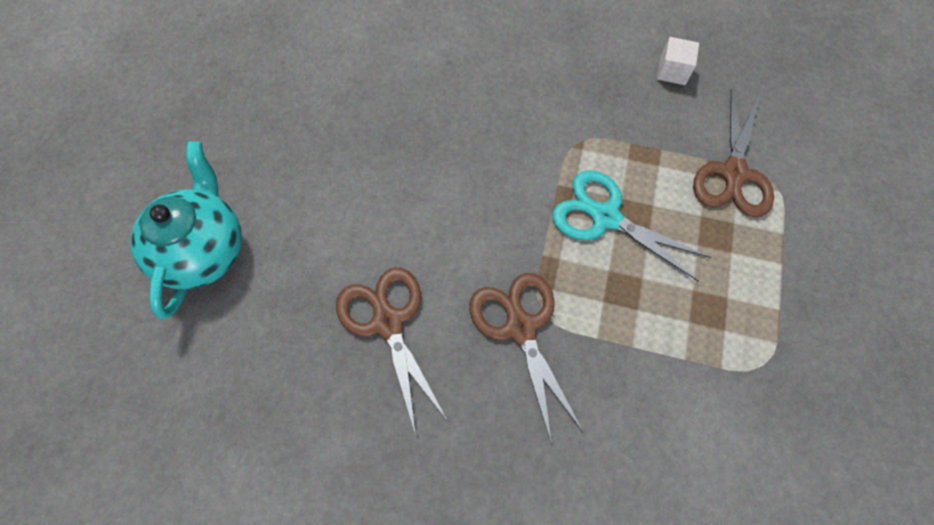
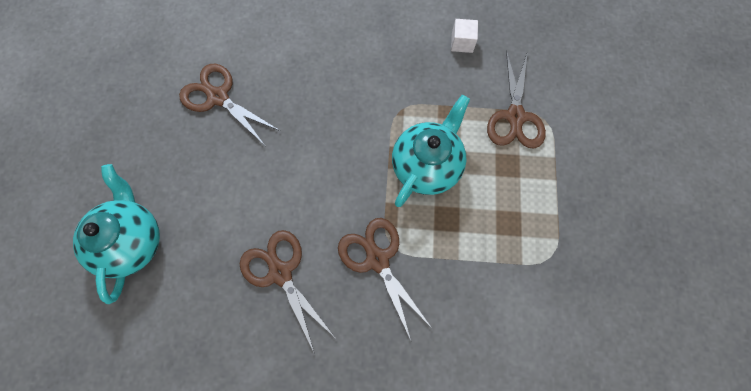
camera: 10 degrees left, 5 degrees up
(345, 91) = (218, 97): none -> brown scissors
(605, 217) = (427, 165): turquoise scissors -> turquoise teapot

